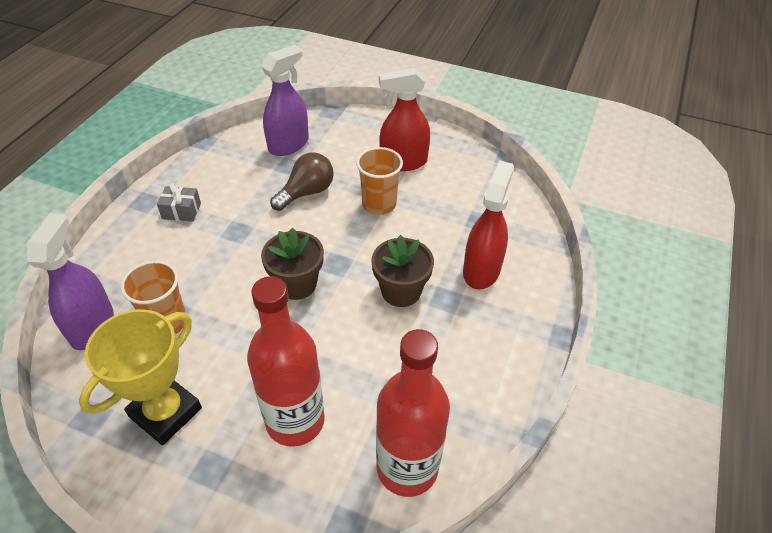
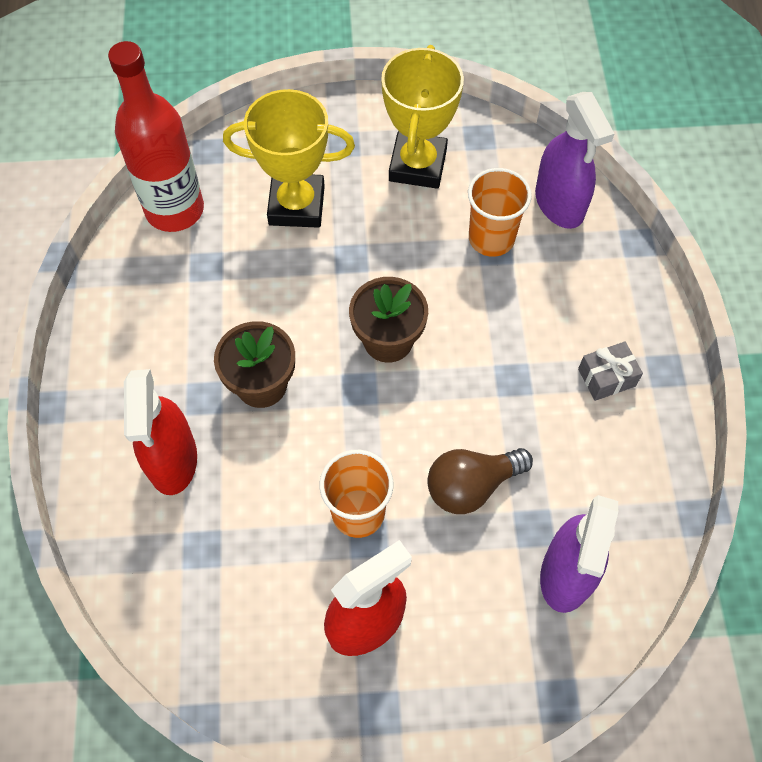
camera: 155 degrees right, 15 degrees up
(295, 421) = (296, 205): red bottle -> yellow trophy
(306, 192) = (471, 486): brown light bulb -> brown light bulb turned 45 degrees clockwise

